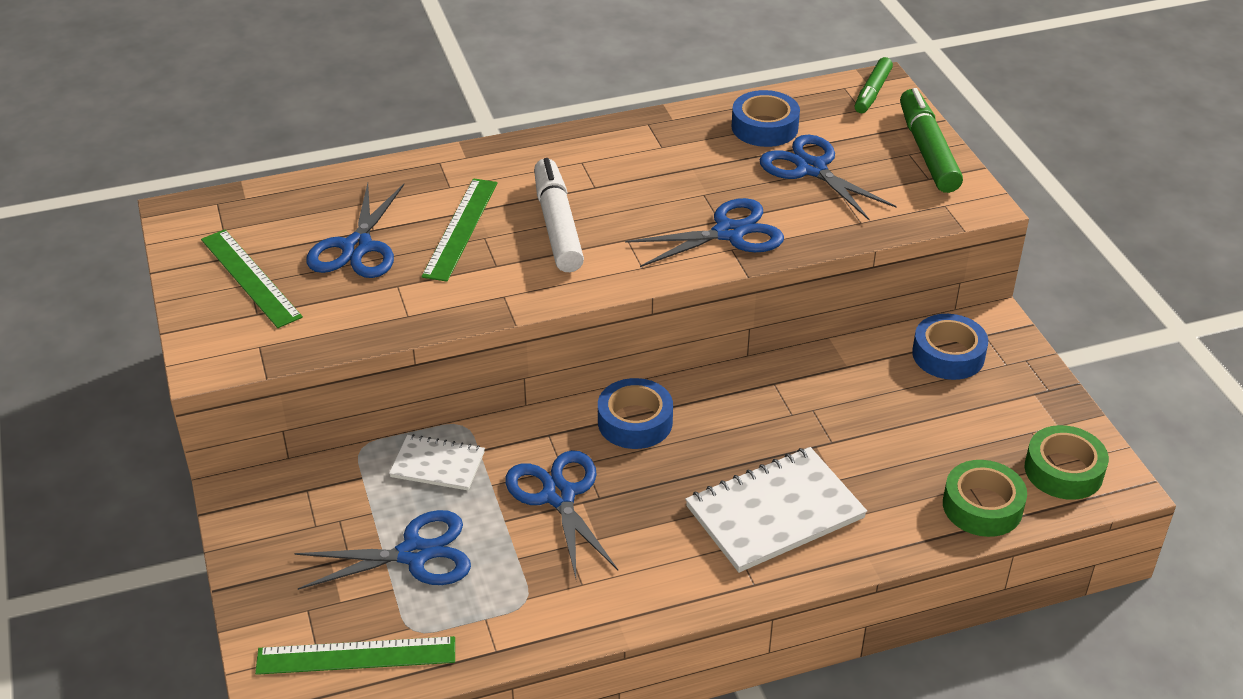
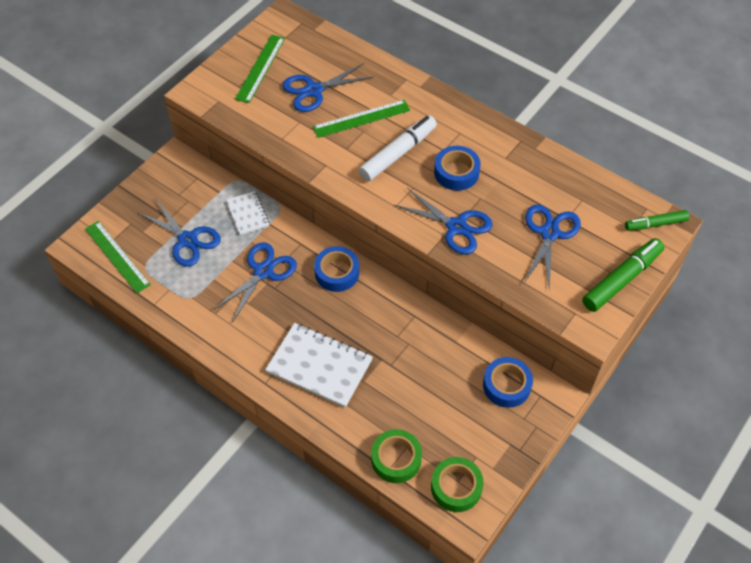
camera: 55 degrees right, 15 degrees up
(764, 127) = (568, 192): blue tape -> blue tape (456, 172)

